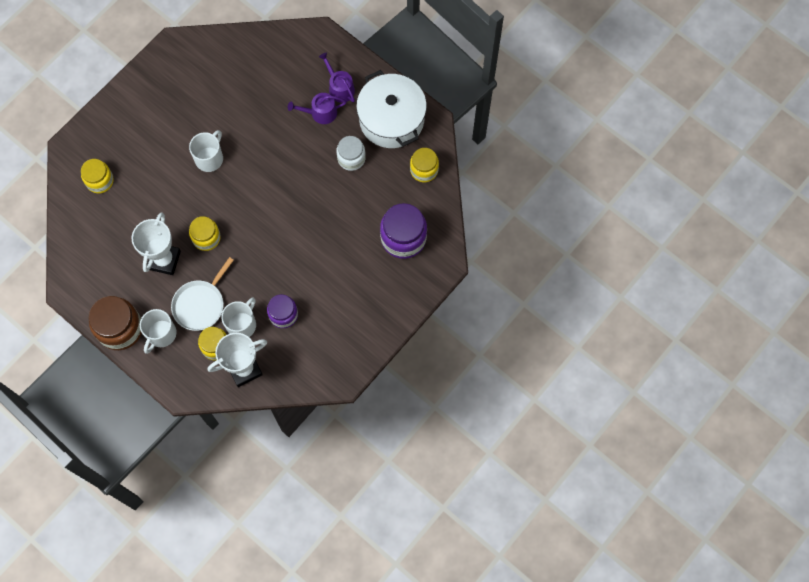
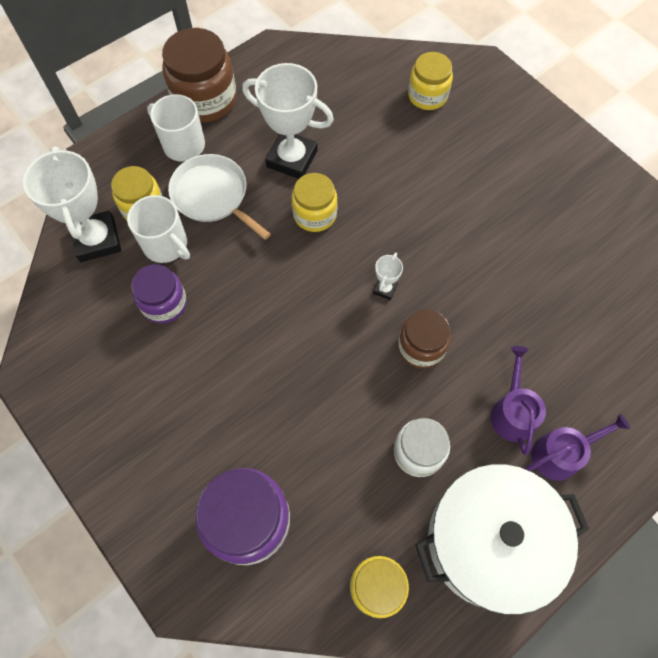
camera: 100 degrees right, 5 degrees down
(209, 158) = (446, 233): white mug -> none
(254, 188) = (385, 289): none -> white trophy
(289, 164) = (421, 347): none -> brown jar

